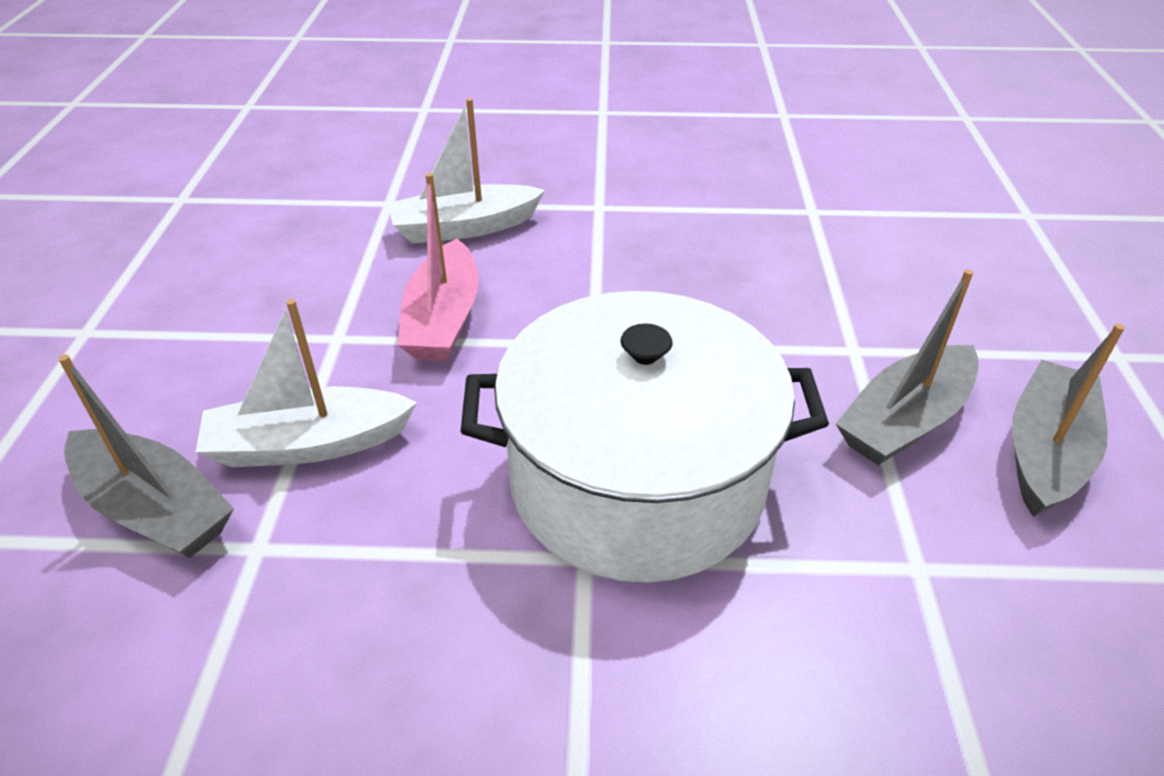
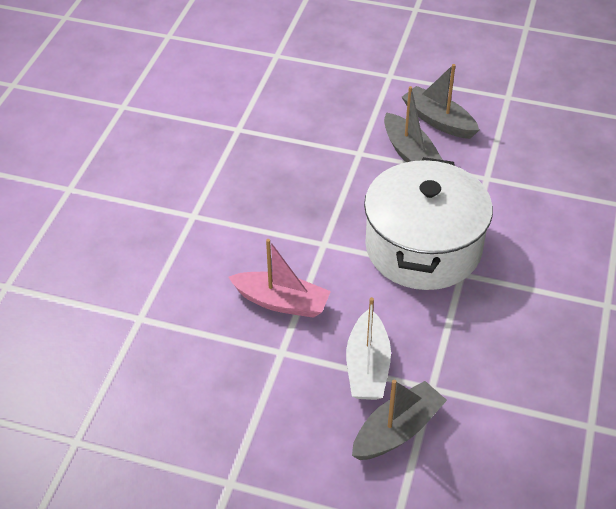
camera: 75 degrees left, 5 degrees up
(464, 227) = (189, 282): white boat -> none

